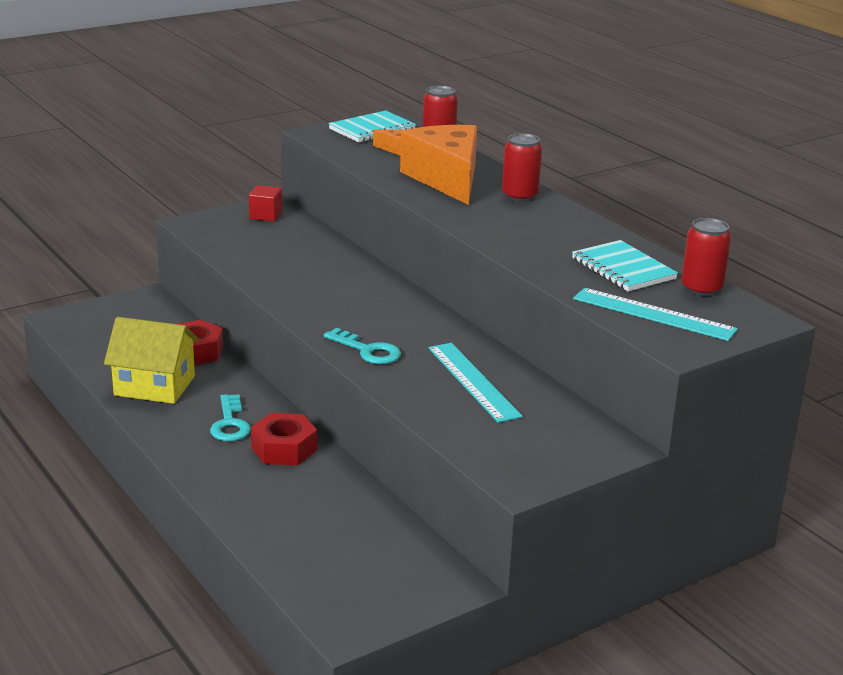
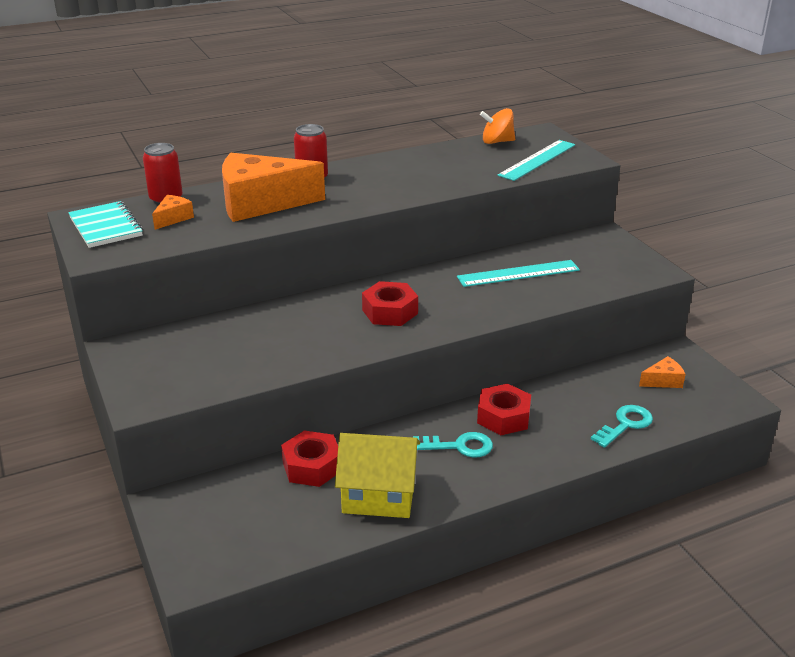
camera: 80 degrees left, 5 degrees up
(154, 386) = (379, 495): yellow house -> yellow house turned 75 degrees clockwise
(266, 215) = (146, 353): red cube -> none
(361, 311) = (390, 312): none -> red nut
(368, 351) = (465, 313): turquoise key -> turquoise key (625, 424)
(379, 565) = (663, 381): none -> orange cheese
(623, 269) = (463, 160): turquoise notebook -> none
(701, 288) = (497, 142): red can -> orange spinning top

